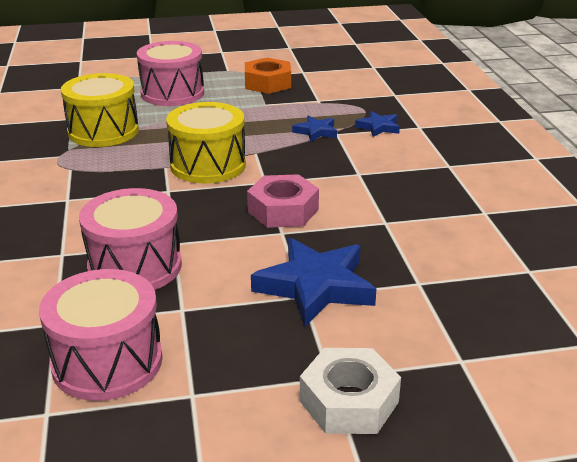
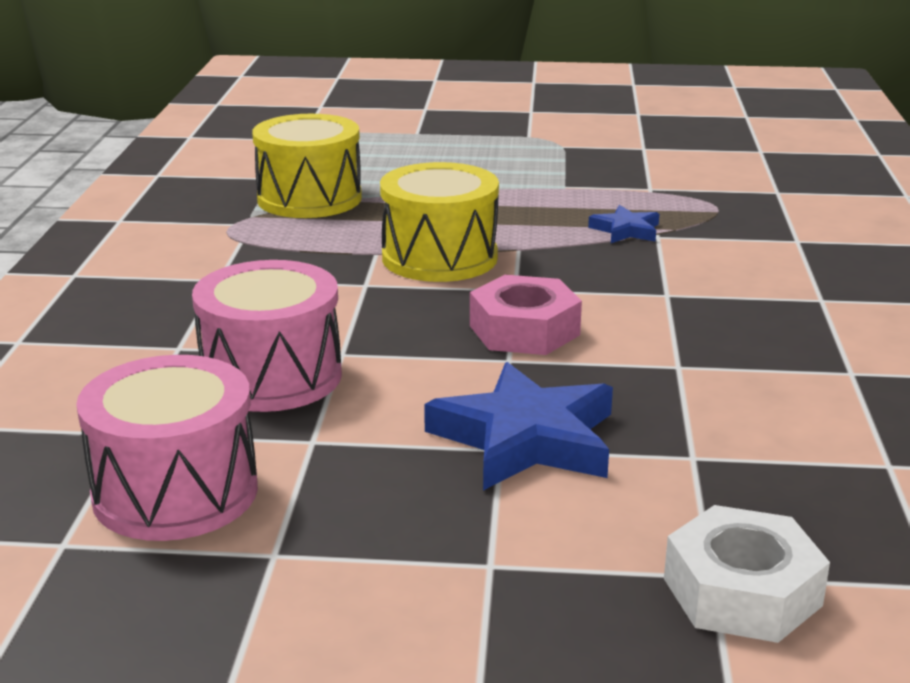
camera: 15 degrees right, 5 degrees down
(172, 93) = (432, 159): pink drum -> none
(267, 83) = (581, 158): orange nut -> none
(349, 401) = (503, 602): white nut -> white nut (742, 592)
(378, 127) = (729, 234): blue star -> none

